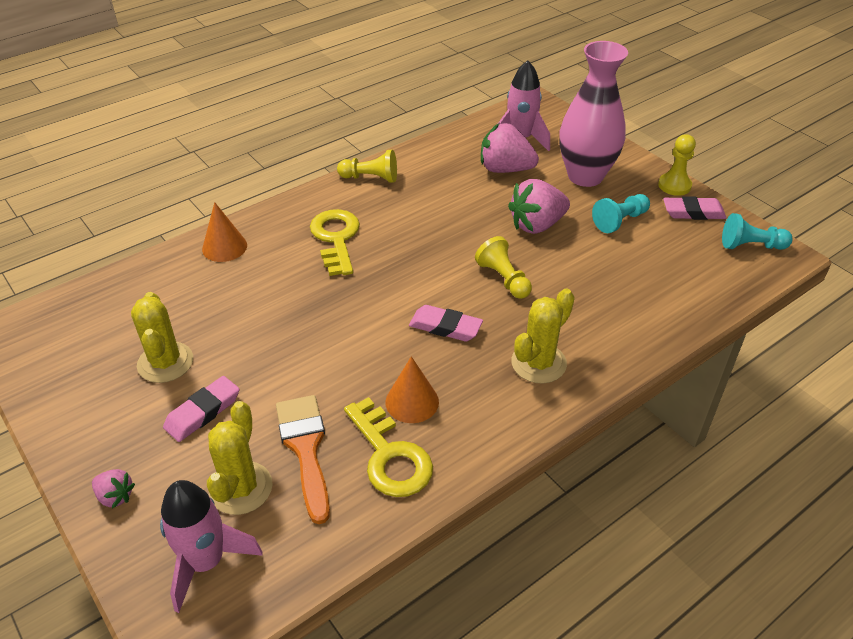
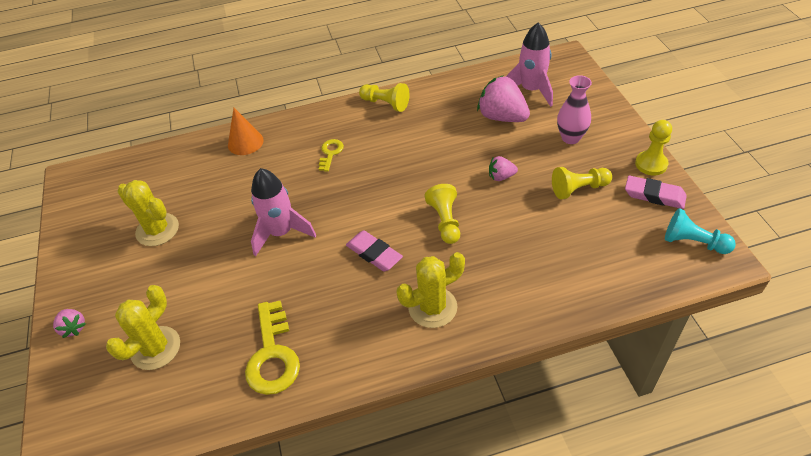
camera: 25 degrees right, 5 degrees up
(165, 362) = (157, 230): yellow cactus -> yellow cactus turned 60 degrees counterclockwise
(203, 412) = (162, 278): pink eraser -> none
(206, 562) = (104, 400): pink rocket -> pink rocket (281, 233)
(305, 448) = (216, 330): orange brush -> none
(336, 238) = (330, 153): yellow key -> yellow key, size x0.54
(412, 402) = (313, 313): orange cone -> none
(537, 225) = (501, 176): pink strawberry -> pink strawberry, size x0.51
(585, 176) = (570, 138): pink vase -> pink vase, size x0.56
(620, 221) = (578, 189): turquoise pawn -> yellow pawn

